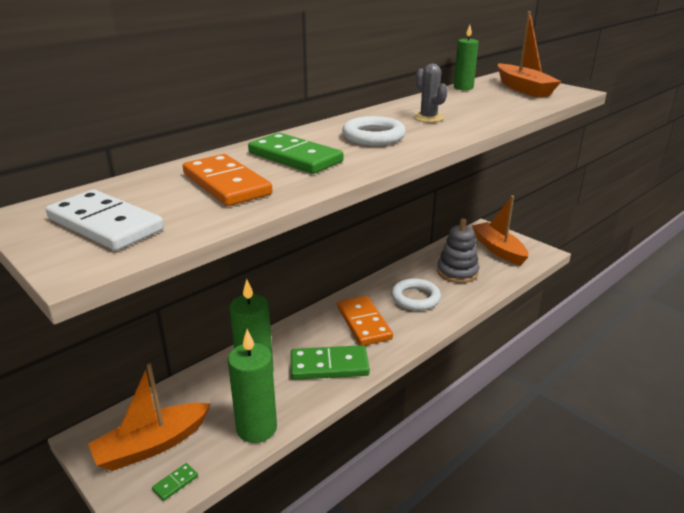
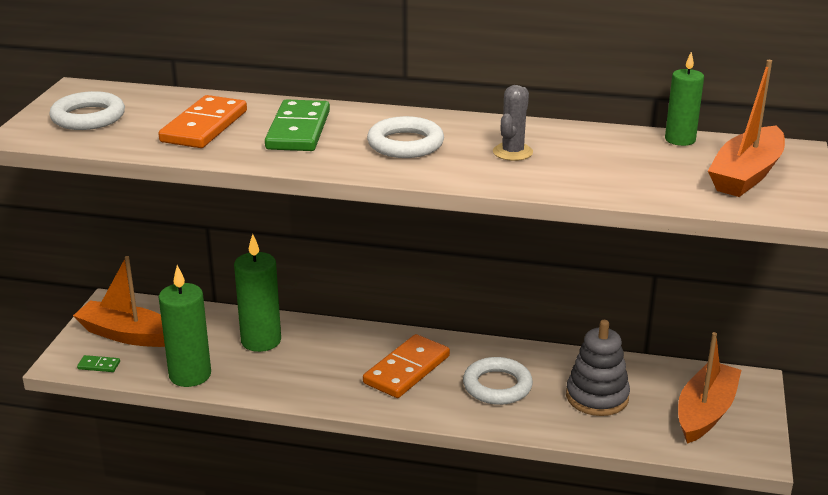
camera: 55 degrees right, 0 degrees up
(105, 224) = (88, 117): white domino -> white ring
(329, 366) = (312, 377): green domino -> none

